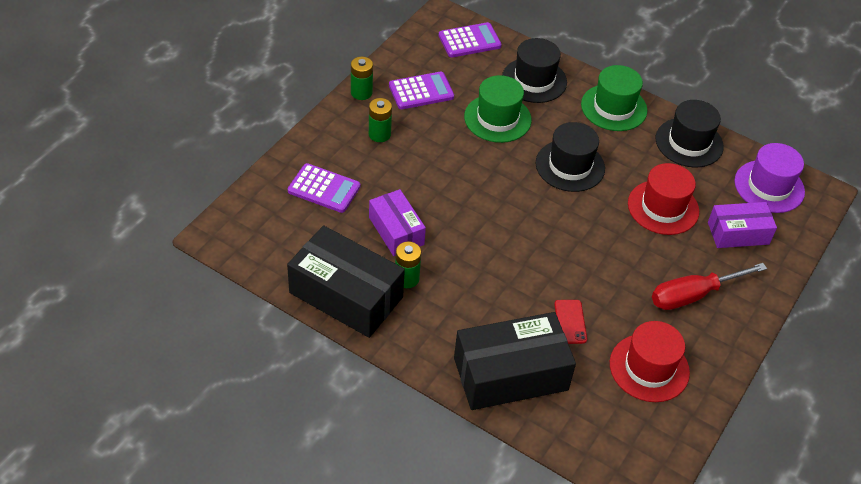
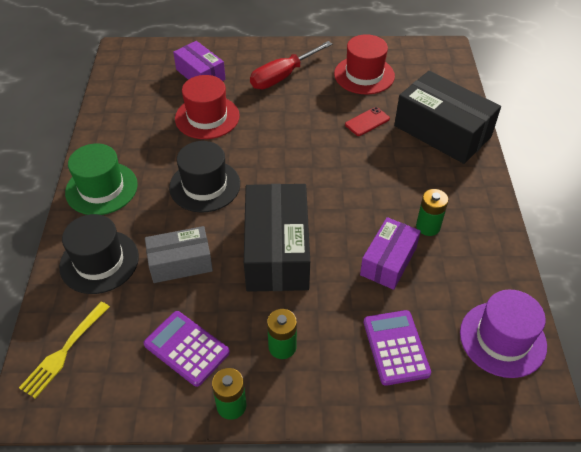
camera: 120 degrees left, 0 degrees up
(346, 295) = (485, 255): black box -> black box (277, 251)
(469, 41) = (65, 350): purple calculator -> yellow fork
(497, 118) = (180, 262): green hat -> grey box
(689, 142) = (115, 128): black hat -> none
(692, 295) = (282, 77): red screwdriver -> red screwdriver turned 105 degrees clockwise
(769, 186) = (135, 74): purple hat -> purple hat (502, 339)

